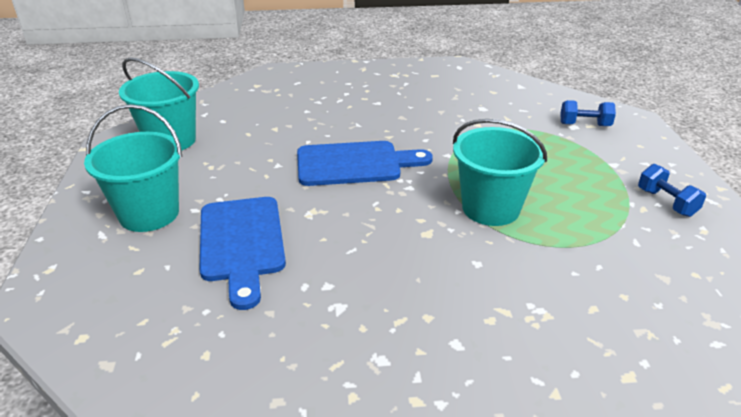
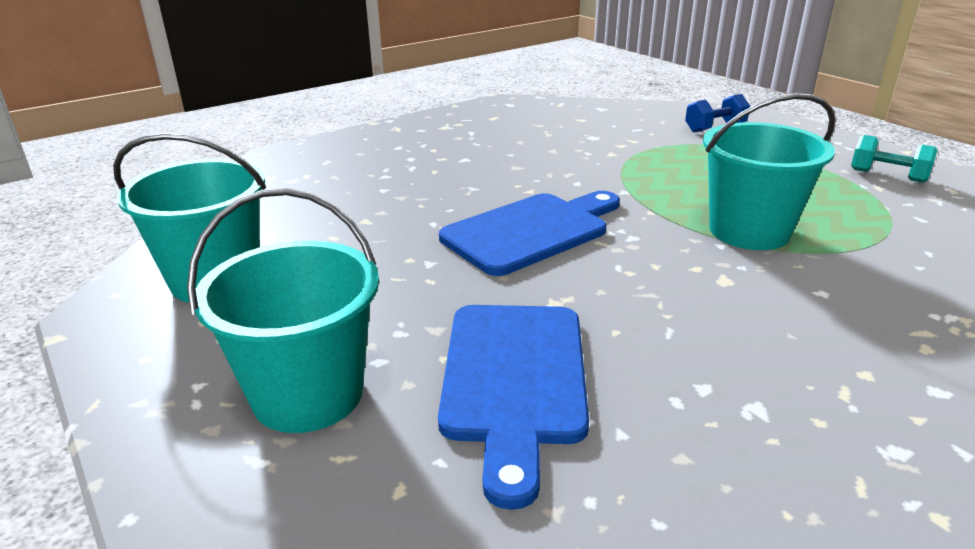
camera: 30 degrees left, 5 degrees down
(242, 243) = (514, 380): blue cutting board -> blue cutting board turned 45 degrees clockwise
(666, 202) = (887, 176): blue dumbbell -> turquoise dumbbell

